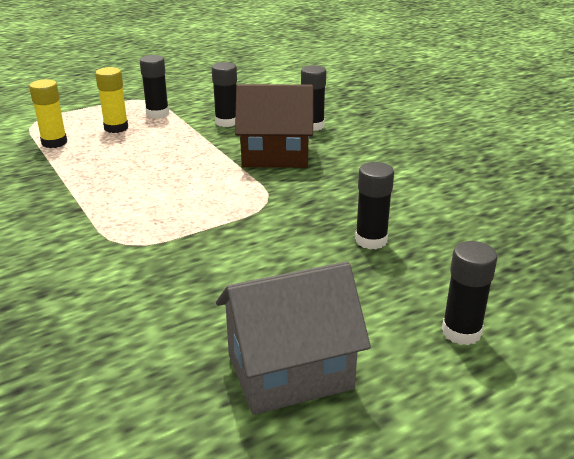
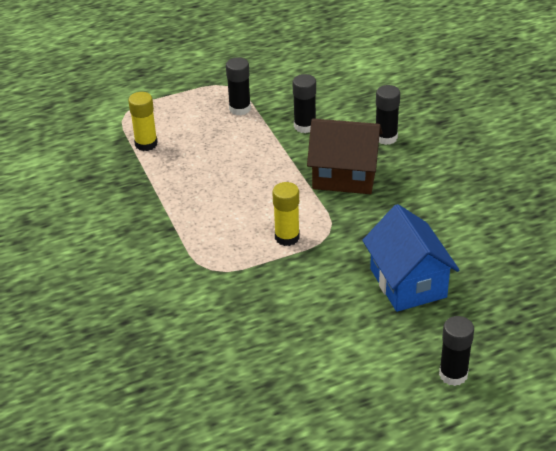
camera: 10 degrees right, 10 degrees up
(116, 128) = (201, 127): yellow glue stick -> yellow glue stick (287, 237)
(289, 371) = (323, 394): grey house -> none
(371, 240) = (408, 283): black glue stick -> blue house

